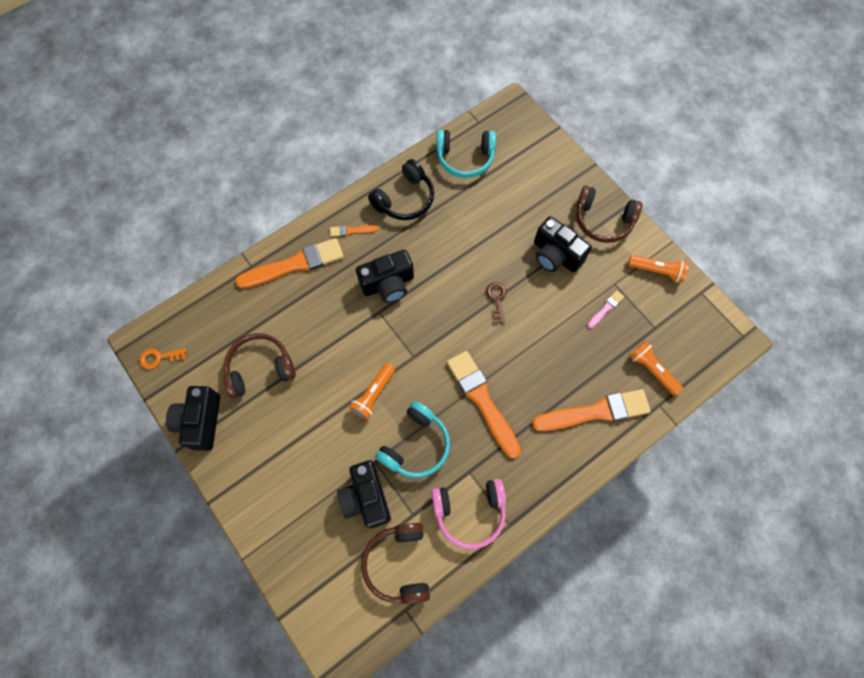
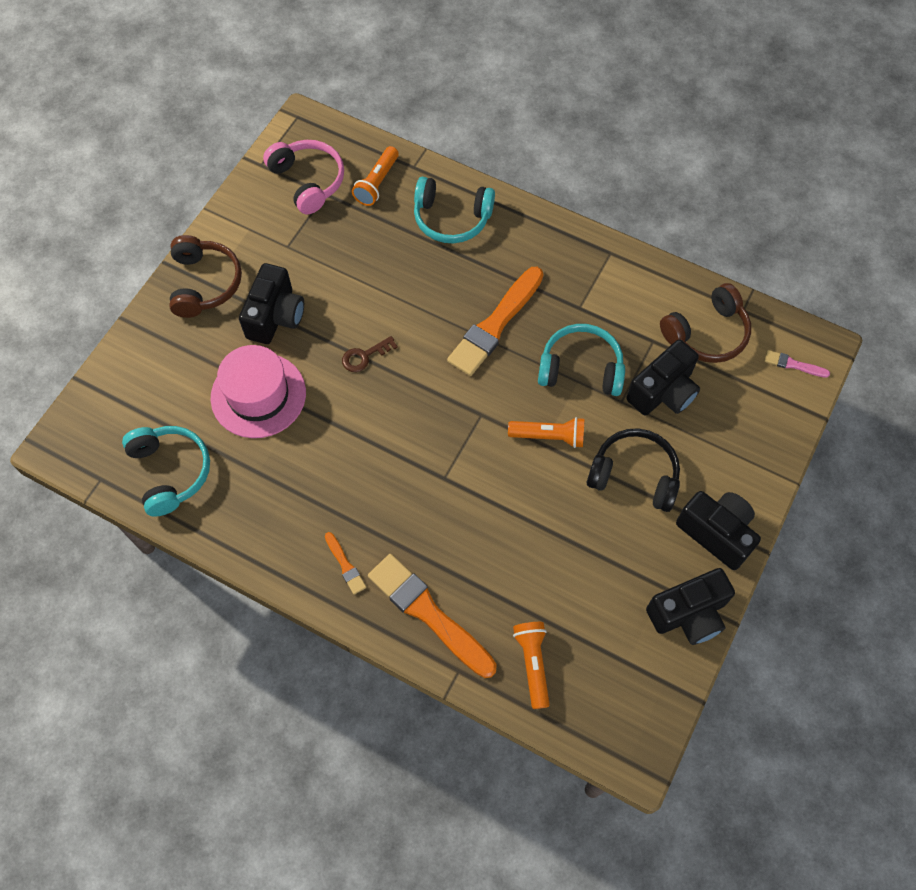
camera: 115 degrees left, 5 degrees down
(159, 357) = (643, 717): orange key -> none
(260, 368) = (587, 580): brown headphones -> none
(388, 284) = (401, 484): black camera -> black camera (716, 533)
(405, 199) = (267, 519): black headphones -> black headphones (634, 475)
(469, 512) = (619, 291): pink headphones -> pink headphones (308, 181)
(497, 223) = (258, 395): none -> pink hat
(594, 412) = (451, 218): orange brush -> turquoise headphones
(605, 309) = (324, 245): pink brush -> pink brush (793, 364)
(657, 271) = (252, 211): orange flashlight -> orange flashlight (533, 663)

